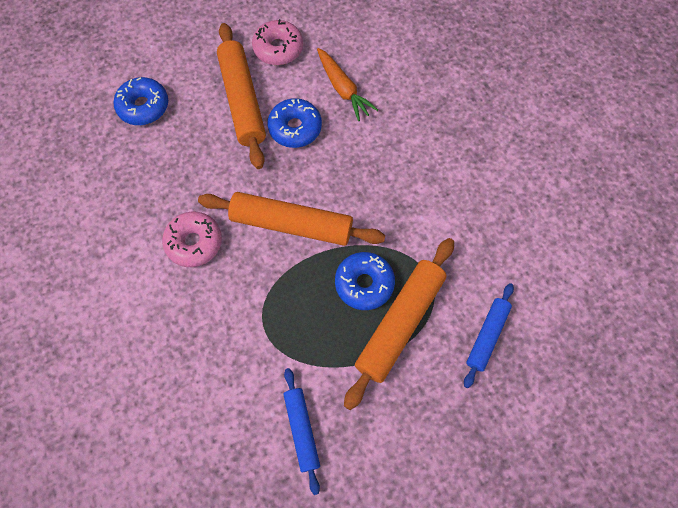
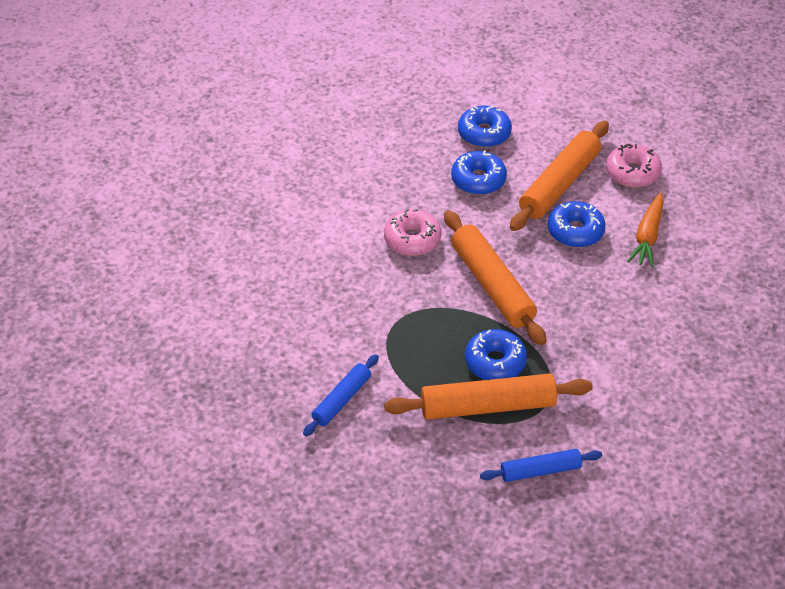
camera: 50 degrees right, 20 degrees down
(183, 148) = (478, 180): none -> blue donut

